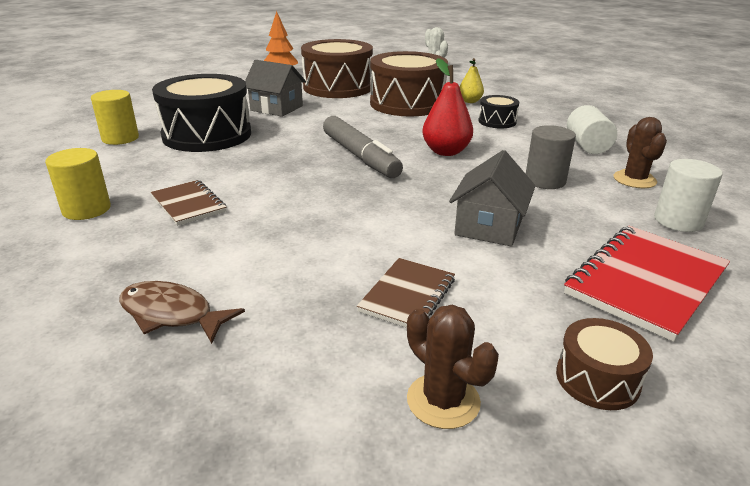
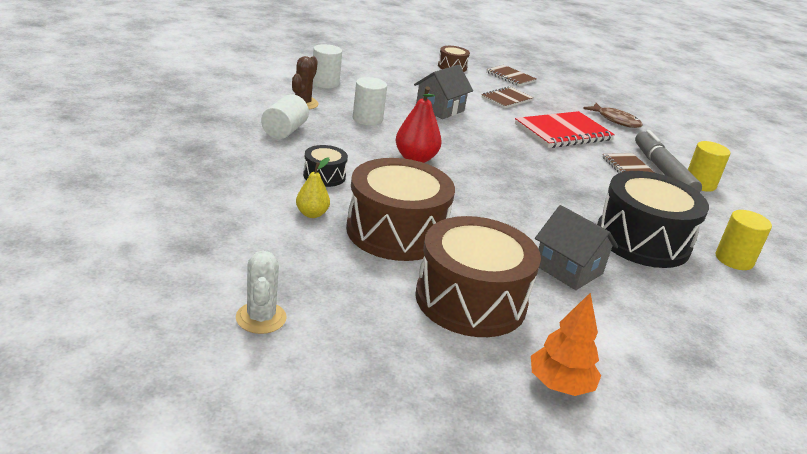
camera: 165 degrees left, 0 degrees up
(360, 156) = (494, 174): grey marker -> grey marker (663, 171)
(443, 401) = (510, 77): brown cactus -> brown notebook
(545, 181) = (367, 119): grey cylinder -> white cylinder
(646, 282) = (391, 75): red notebook -> red notebook (563, 132)

